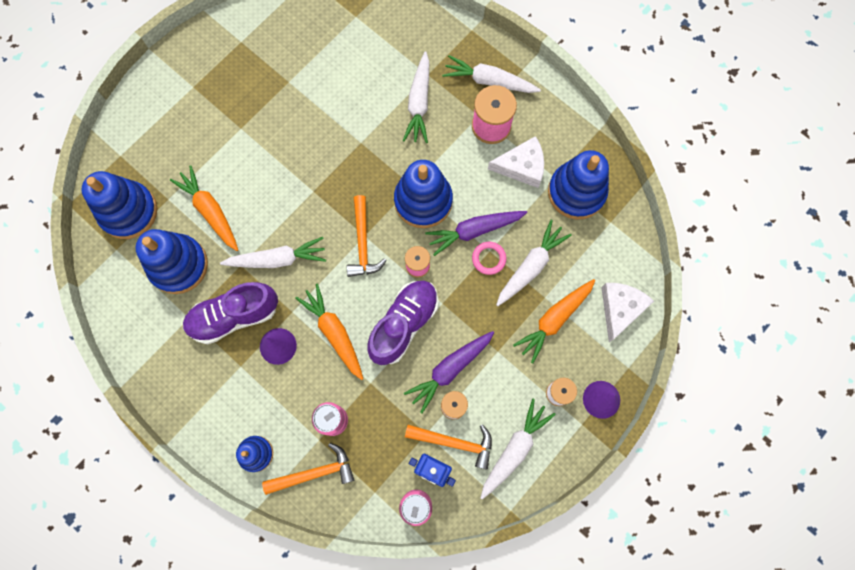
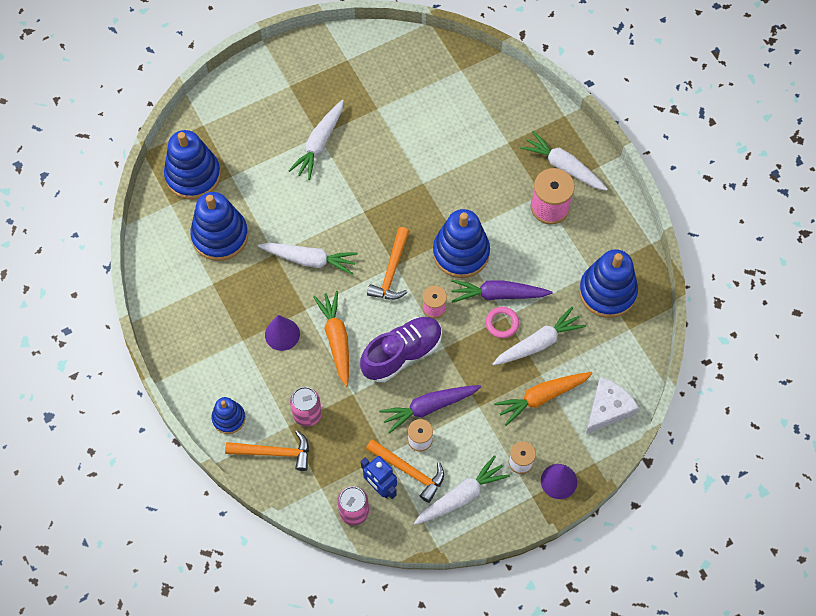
camera: 20 degrees right, 10 degrees down
(210, 211) = (265, 199): orange carrot -> none
(234, 316) = (253, 295): purple shoe -> none
(419, 103) = (490, 165): white carrot -> white carrot (319, 144)
(522, 166) = (564, 252): white cheese -> none

